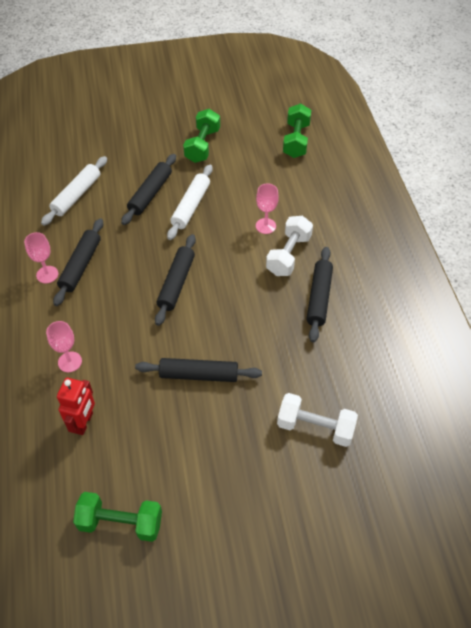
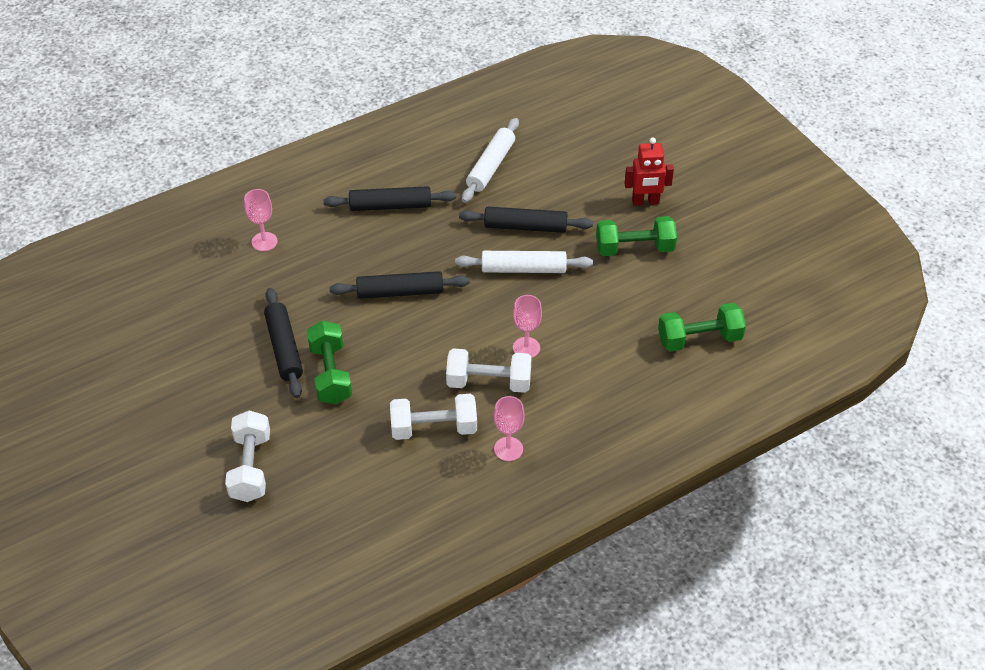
camera: 70 degrees right, 5 degrees down
(47, 274) = (367, 184): pink goblet -> pink goblet (508, 449)
(77, 195) = (491, 166): white rolling pin -> white rolling pin turned 75 degrees counterclockwise
(84, 423) = (198, 277): red robot -> red robot (645, 202)
(120, 522) = (100, 340): green dumbbell -> green dumbbell (331, 374)
(319, 297) = (434, 428): black rolling pin -> white dumbbell

